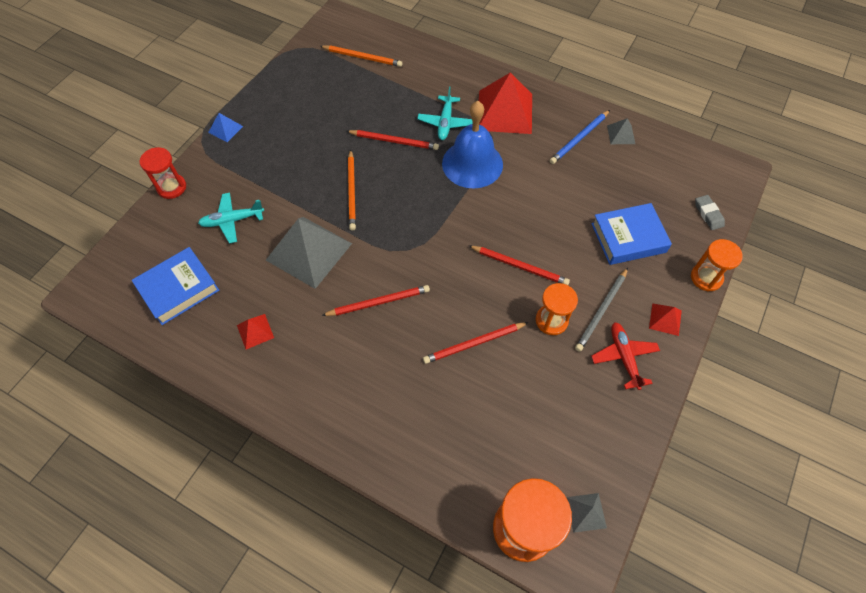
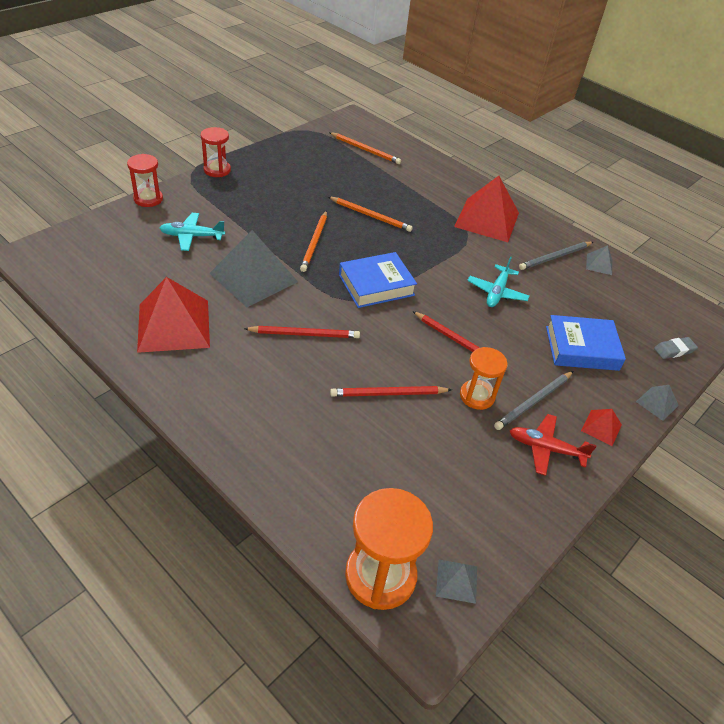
camera: 10 degrees right, 15 degrees down
(178, 289) = (117, 274): blue book -> blue book (376, 285)
(225, 129) = (217, 170): blue pyramid -> red hourglass
(255, 331) = (173, 325): red pyramid -> red pyramid, size x2.23
(394, 141) = (370, 216): red pencil -> orange pencil
(445, 123) = (425, 214): turquoise plane -> turquoise plane (496, 292)
(472, 164) = (440, 250): blue bell -> none
(579, 138) = (555, 257): blue pencil -> grey pencil
(624, 357) = (545, 448): red plane -> red plane turned 75 degrees counterclockwise
(706, 278) = (657, 403): orange hourglass -> grey pyramid
(708, 214) = (674, 350): grey eraser -> grey eraser turned 75 degrees clockwise

